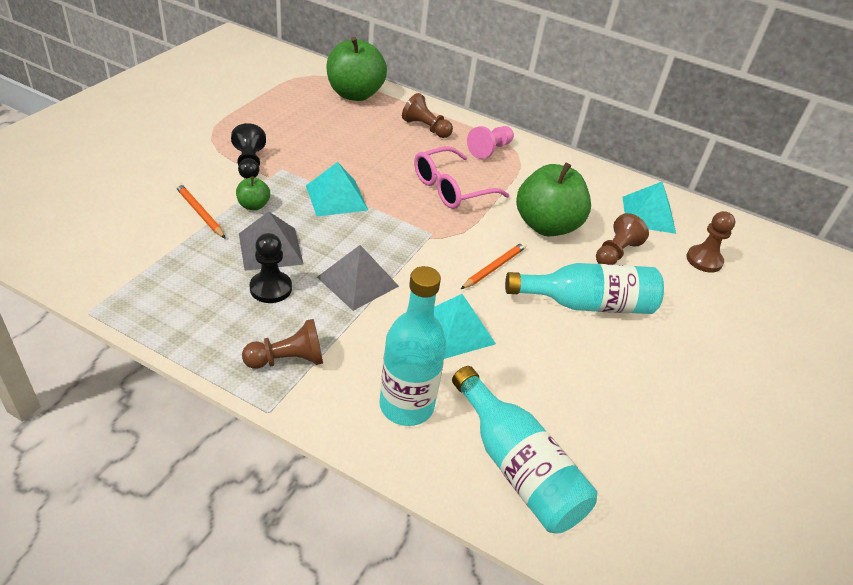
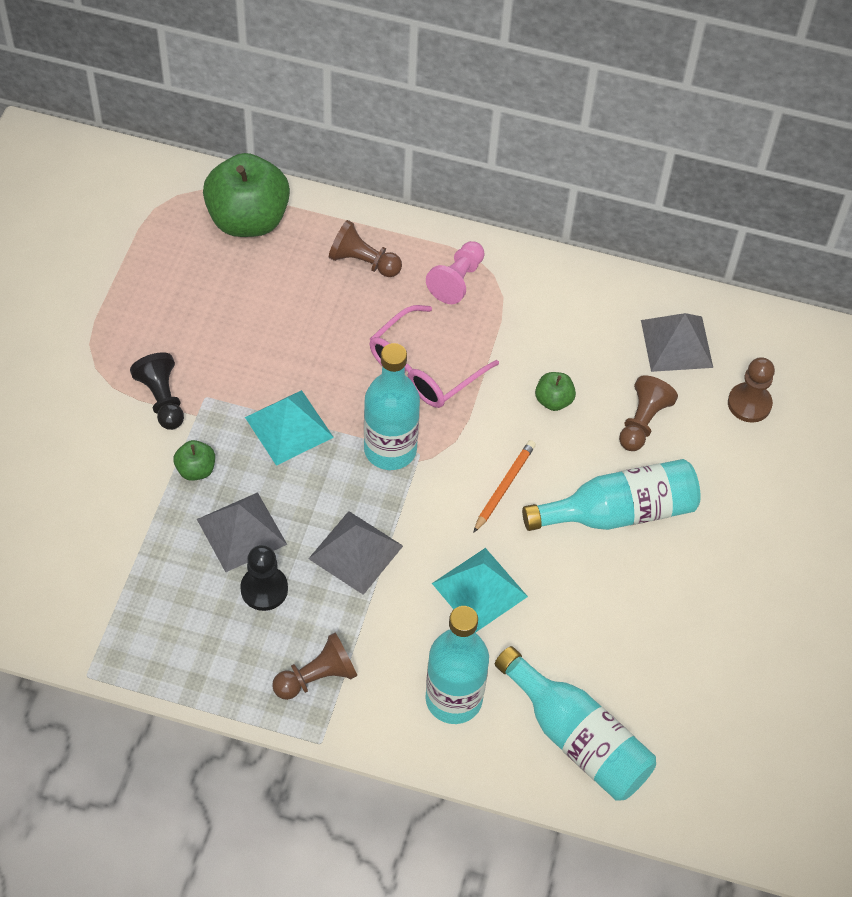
camera: 10 degrees left, 15 degrees up
(199, 212) = (138, 499): orange pencil -> none
(409, 226) = (390, 449): none -> turquoise bottle
(546, 226) = (553, 400): green apple -> green apple, size x0.44
(648, 214) = (677, 343): turquoise pyramid -> grey pyramid

